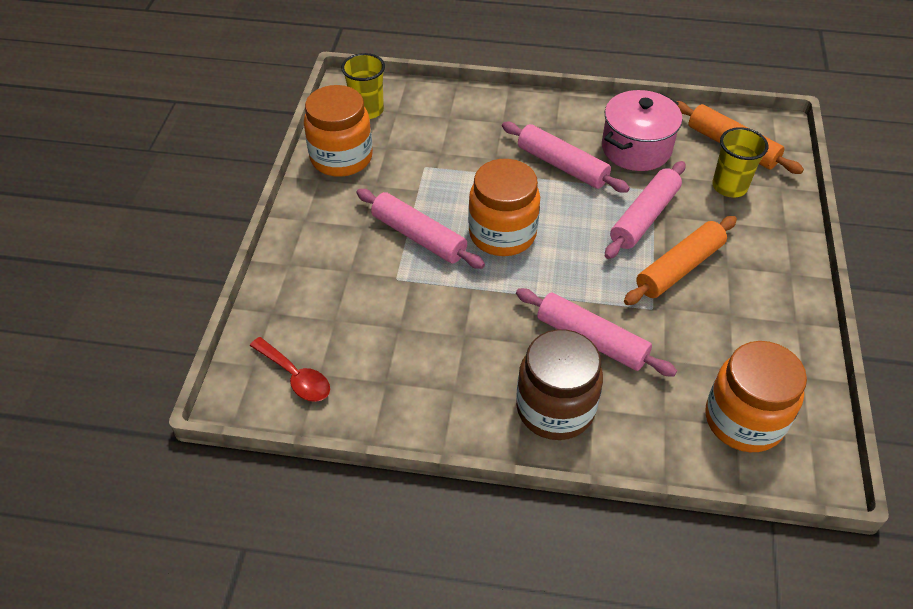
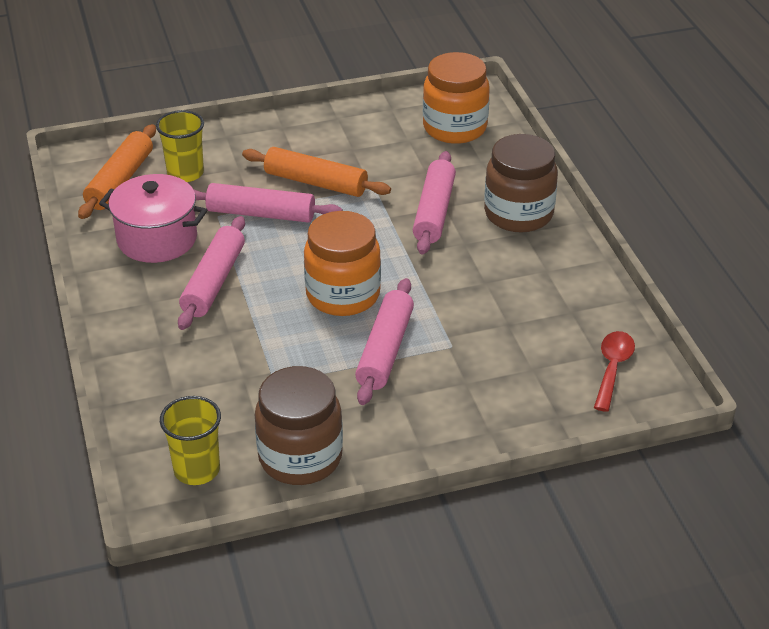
camera: 115 degrees left, 10 degrees down
(341, 158) = (300, 457): orange jar -> brown jar

